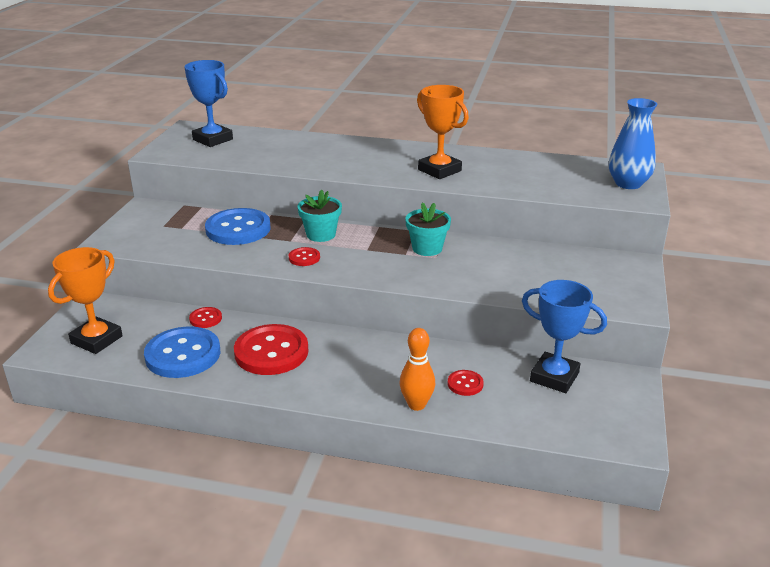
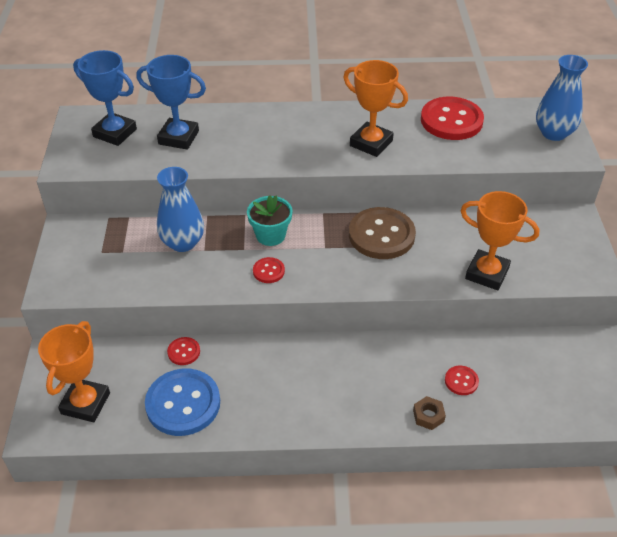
camera: 15 degrees left, 15 degrees up
(238, 229) = (183, 243): blue button -> blue vase
(271, 352) = (268, 381): red button -> red button (451, 120)
(416, 405) = (428, 416): orange bowling pin -> brown nut
(427, 248) = (381, 235): turquoise flower pot -> brown button
(519, 289) = (487, 273): none -> orange trophy
(554, 377) = (534, 355): blue trophy -> blue trophy (178, 137)

